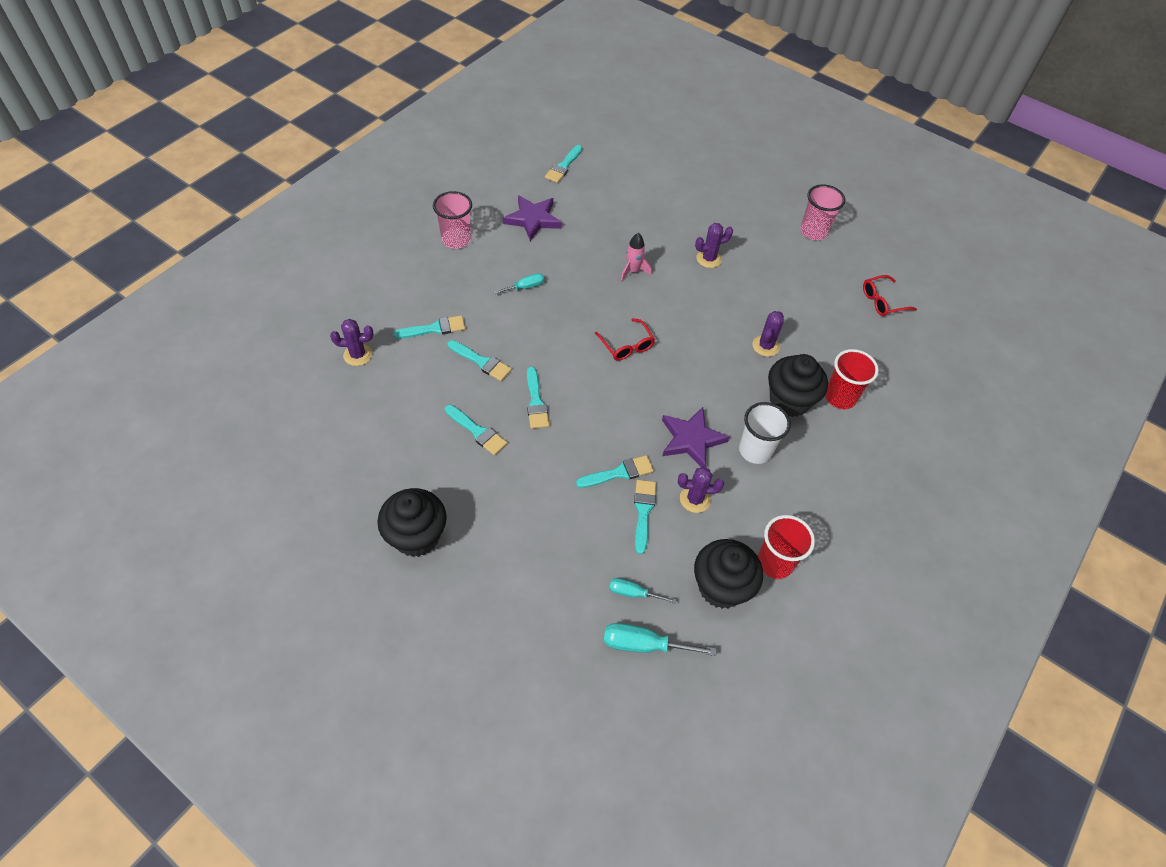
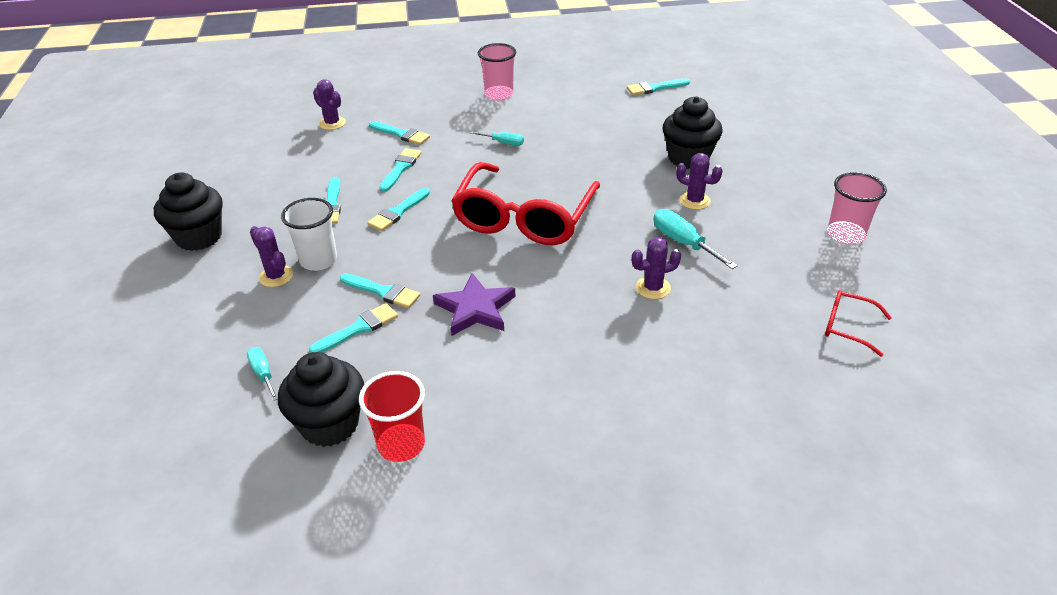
camera: 50 degrees right, 15 degrees down
(481, 362) = (400, 168): turquoise brush -> turquoise brush turned 150 degrees counterclockwise
(533, 219) = (576, 108): purple star -> none
(626, 345) = (524, 218): red glasses -> red glasses, size x2.33
(633, 271) = (608, 175): pink rocket -> none
(643, 645) = (213, 412): turquoise screwdriver -> turquoise screwdriver (683, 243)
(695, 499) = (411, 350): purple cactus -> purple cactus (276, 276)
(755, 450) = (519, 353): white cup -> white cup (318, 260)
(789, 401) = (611, 340): black cupcake -> black cupcake (688, 158)
(840, 397) = (671, 371): red cup -> none

